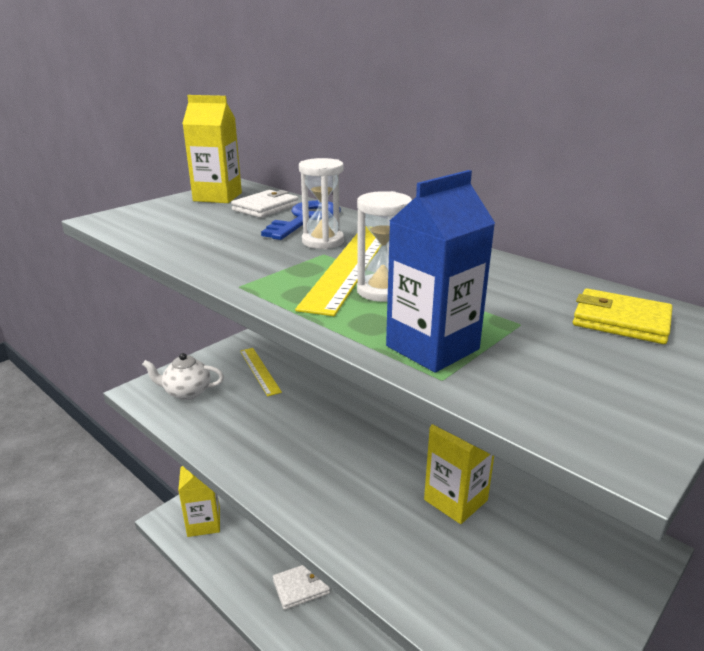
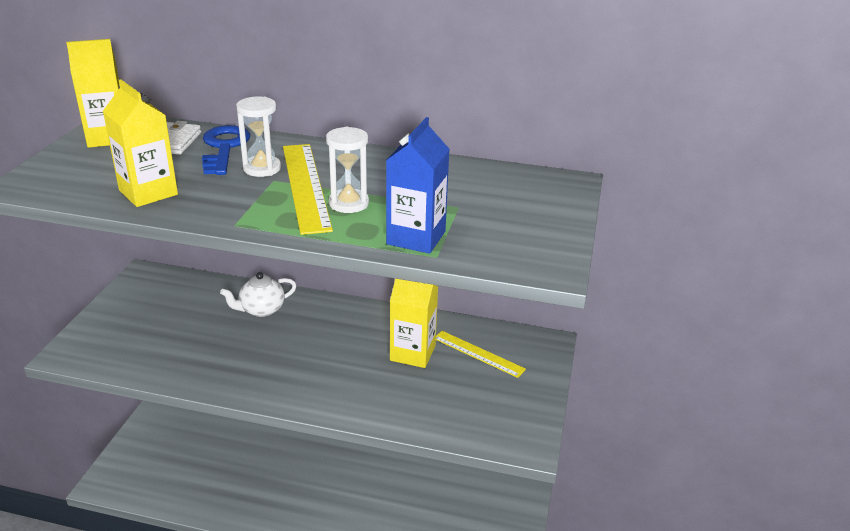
camera: 30 degrees left, 5 degrees up
(187, 392) = (118, 341): white teapot -> white teapot (261, 310)
(204, 523) = (144, 472): yellow carton -> yellow carton (148, 192)
(259, 371) = (176, 301): yellow ruler -> yellow ruler (478, 353)
(301, 587) = (274, 486): white wallet -> none
(620, 321) = (516, 190): yellow wallet -> none

